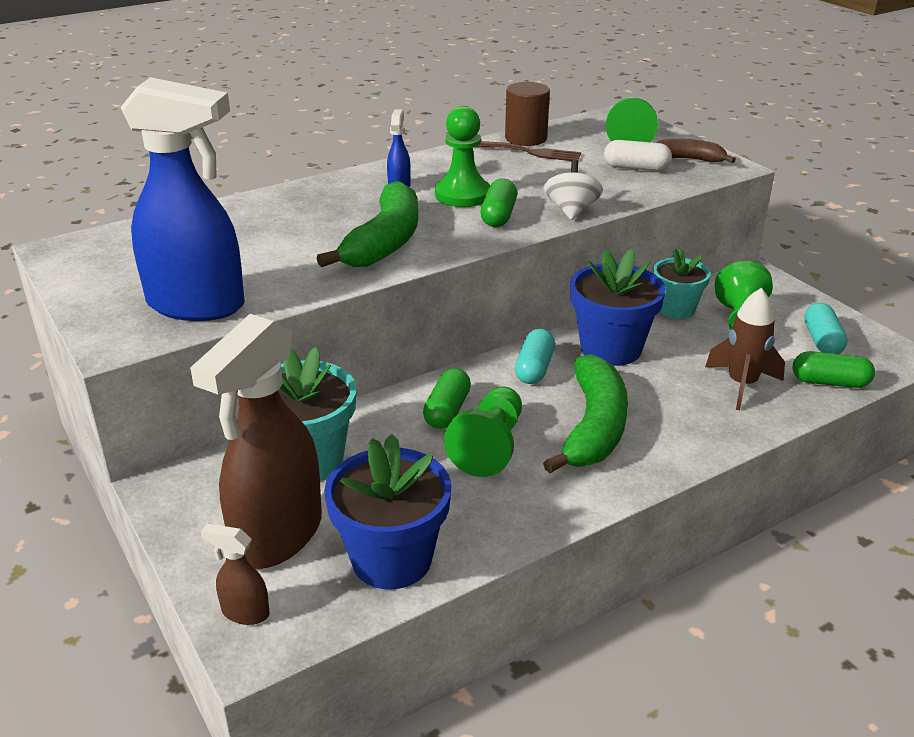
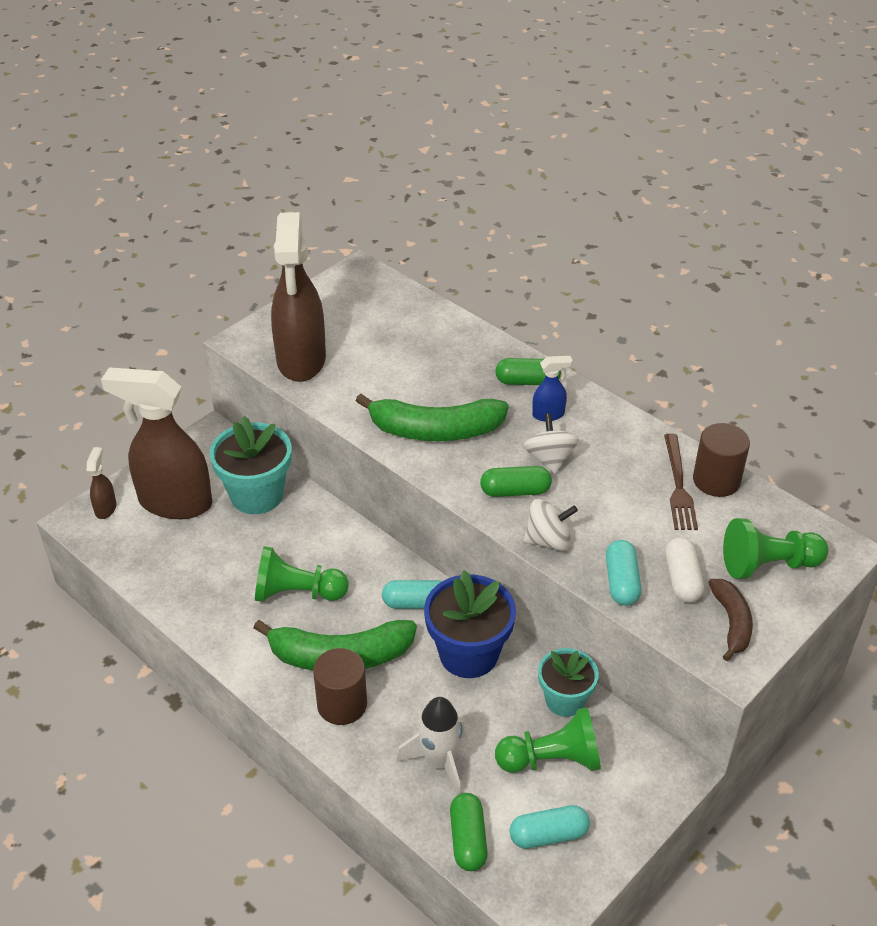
camera: 75 degrees right, 10 degrees up
(197, 305) = (301, 361): blue spray bottle -> brown spray bottle
(391, 559) = (161, 565): blue flower pot -> none
(447, 411) = (337, 558): green capsule -> green capsule (527, 382)
(462, 195) = (549, 459): green pawn -> white spinning top
(633, 190) = (621, 582): none -> turquoise capsule
(661, 434) = (342, 704): none -> brown cylinder
(742, 385) = (439, 762): brown rocket -> white rocket

